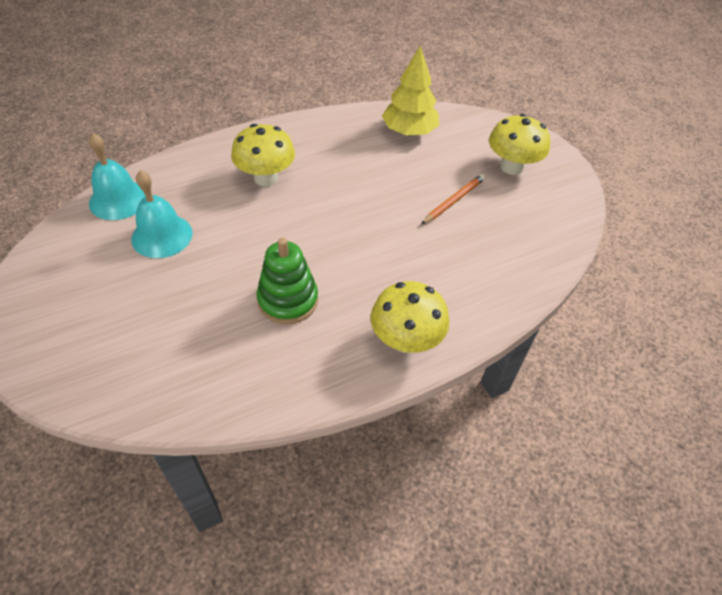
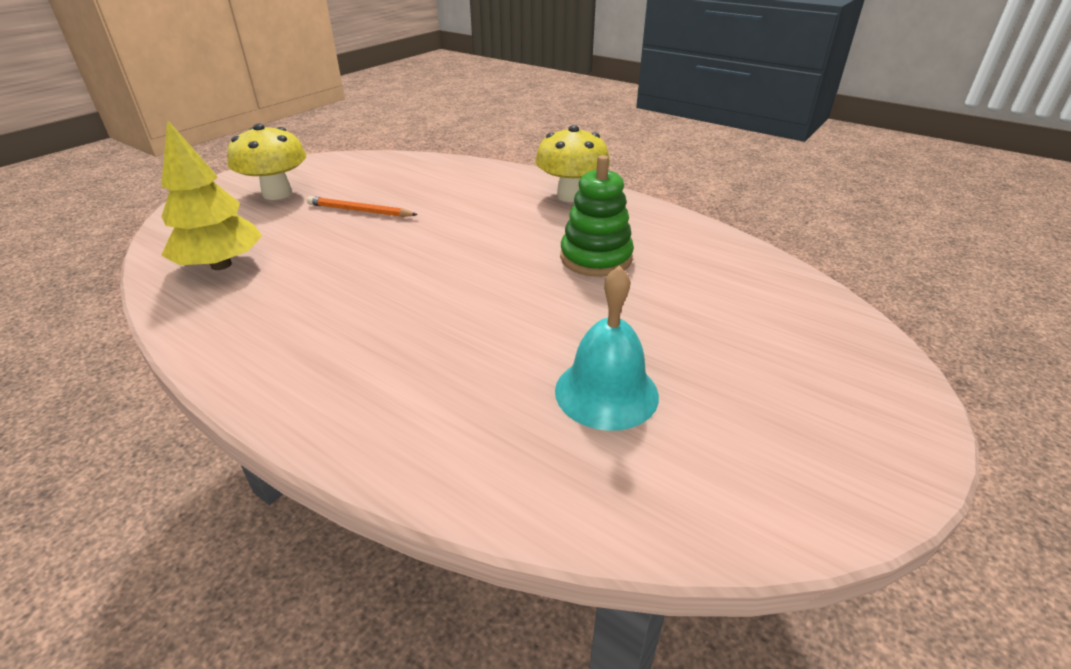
camera: 115 degrees left, 15 degrees down
(118, 200) = (583, 495): turquoise bell -> none
(266, 178) = (402, 347): yellow mushroom -> none

